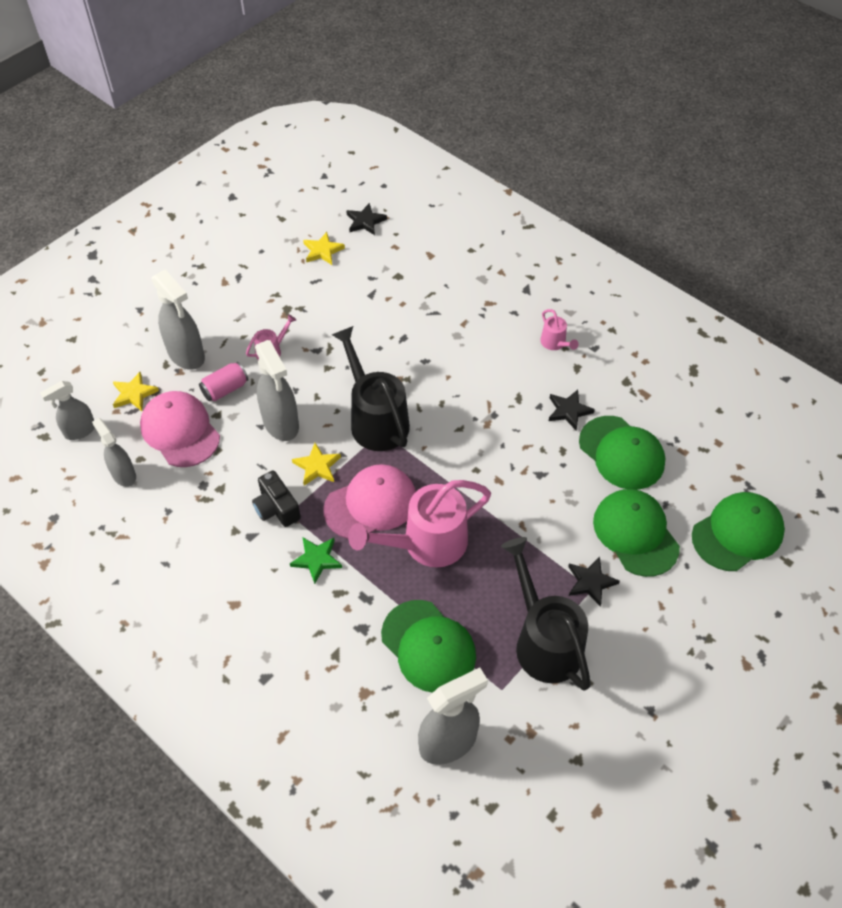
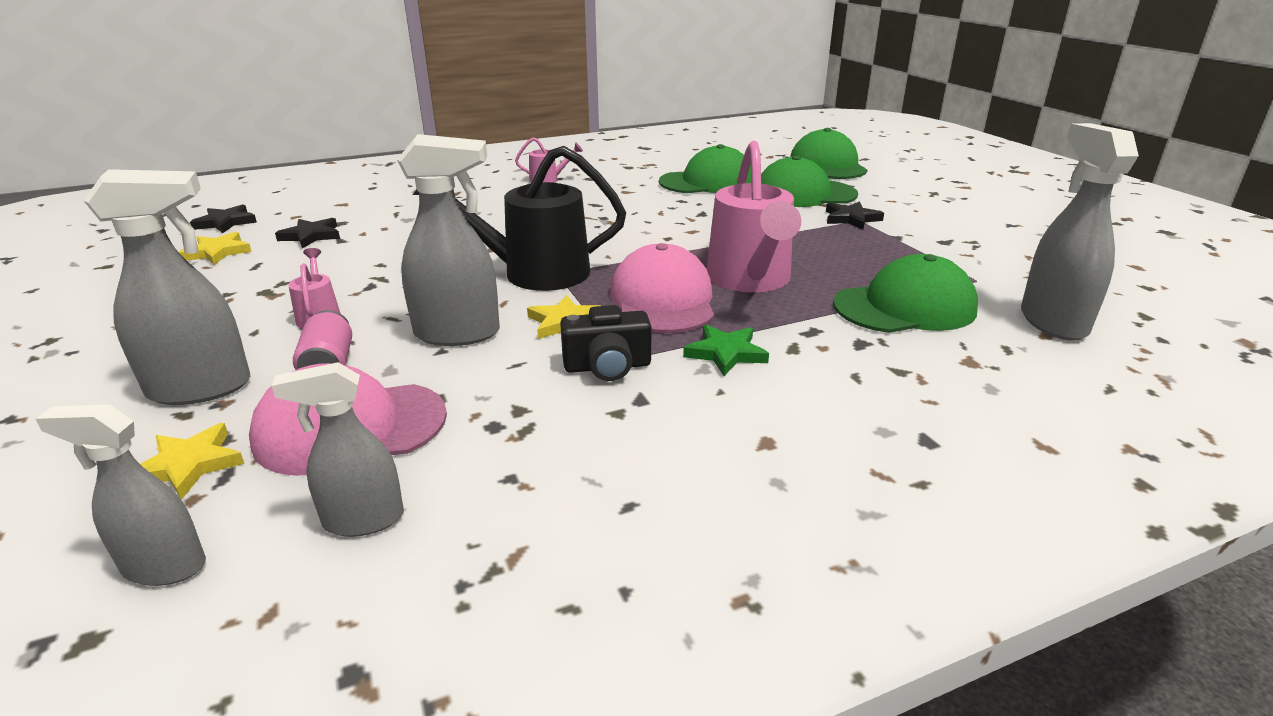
camera: 65 degrees left, 25 degrees down
(80, 431) = (163, 567): grey spray bottle -> grey spray bottle turned 105 degrees clockwise
(544, 640) = (916, 249): black watering can -> none
(568, 411) = (636, 190): black star -> black star (311, 236)

